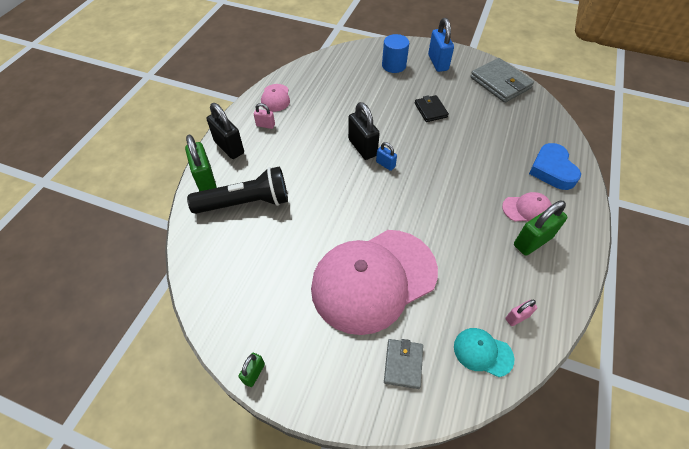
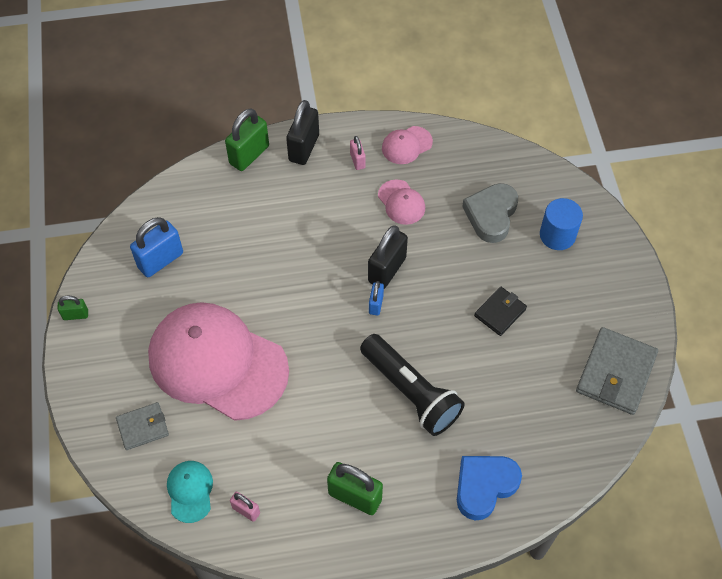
camera: 60 degrees right, 5 degrees up
(245, 203) = (242, 205): black flashlight -> black flashlight (410, 392)
(359, 84) = (491, 215): none -> grey heart
(438, 63) = (602, 282): blue padlock -> blue padlock (160, 260)
(527, 209) = (400, 476): pink cap -> pink cap (401, 202)

